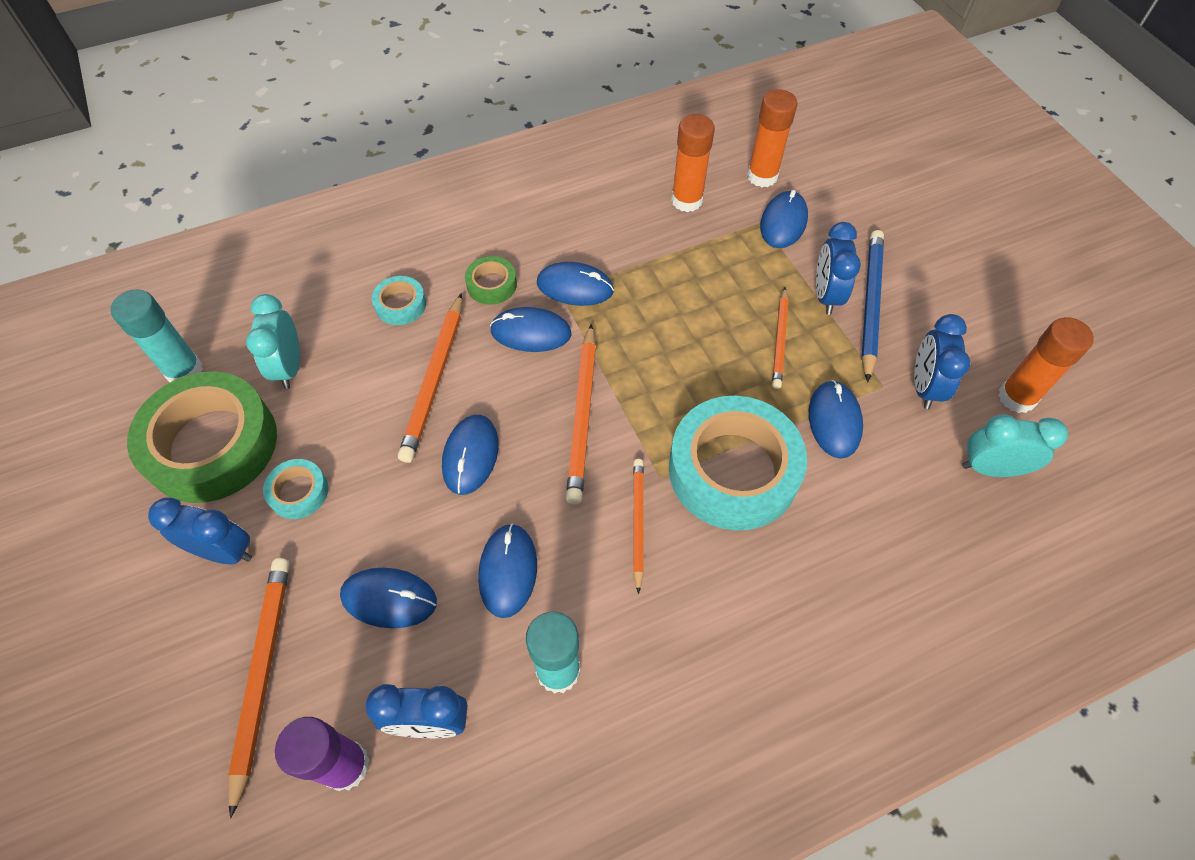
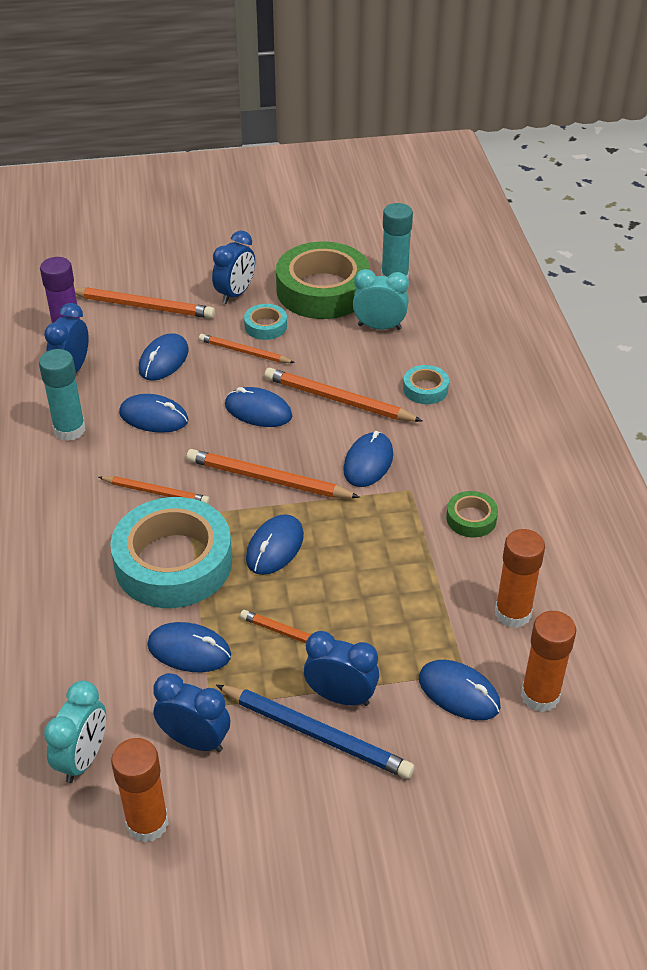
camera: 105 degrees right, 15 degrees down
(357, 502) = (244, 352): none -> orange pencil
(491, 285) = (432, 446): green tape -> green tape (471, 518)
(575, 287) = (413, 500): blue mouse -> blue mouse (275, 547)

